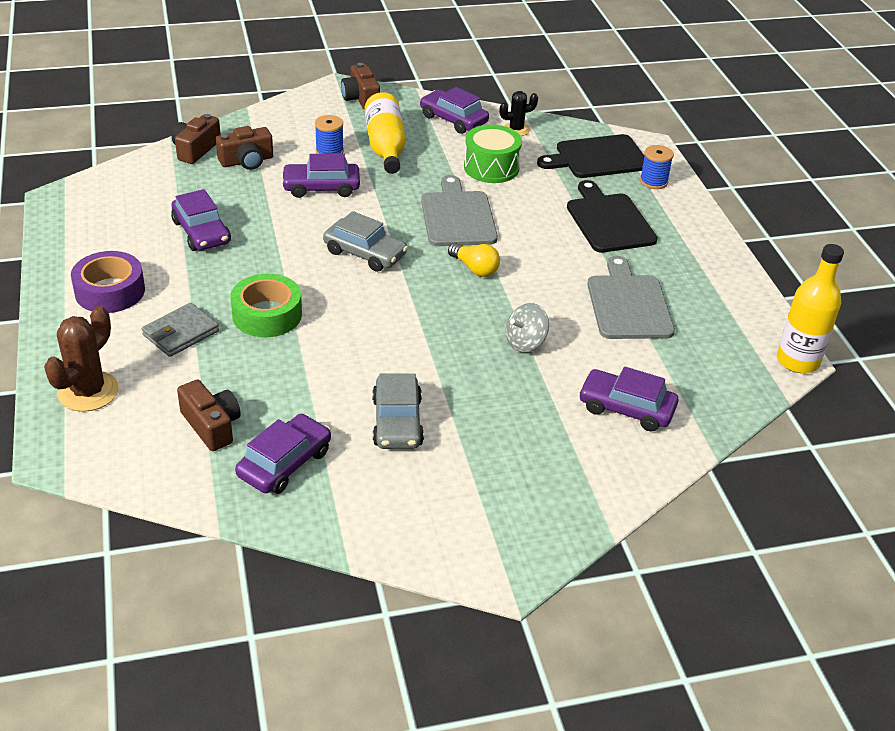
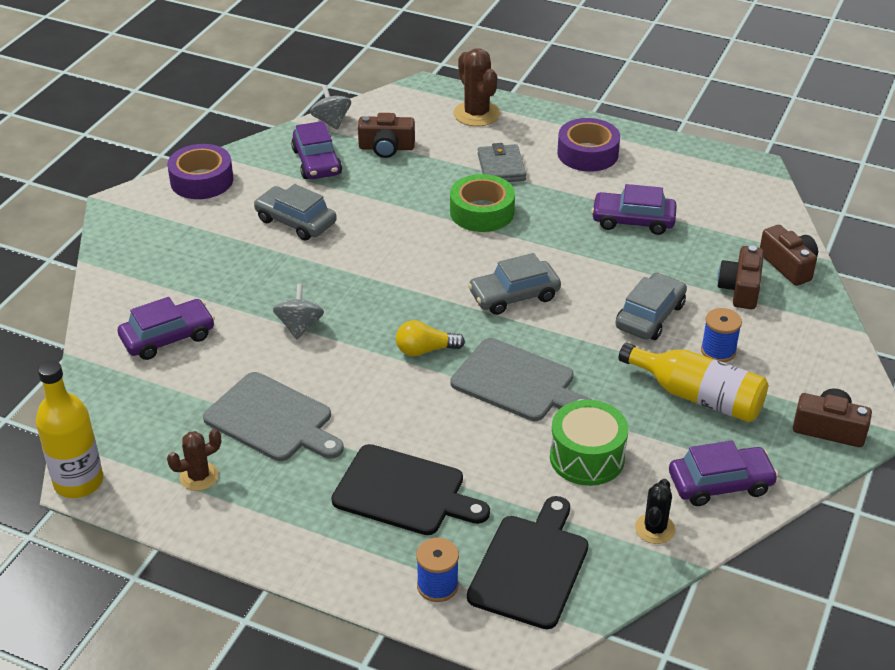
camera: 130 degrees right, 0 degrees up
(193, 496) = (331, 121): none -> grey spinning top
(321, 187) = (650, 316): purple car -> grey car
(401, 535) = (201, 180): none -> purple tape
(715, 308) = (199, 477): none -> brown cactus

